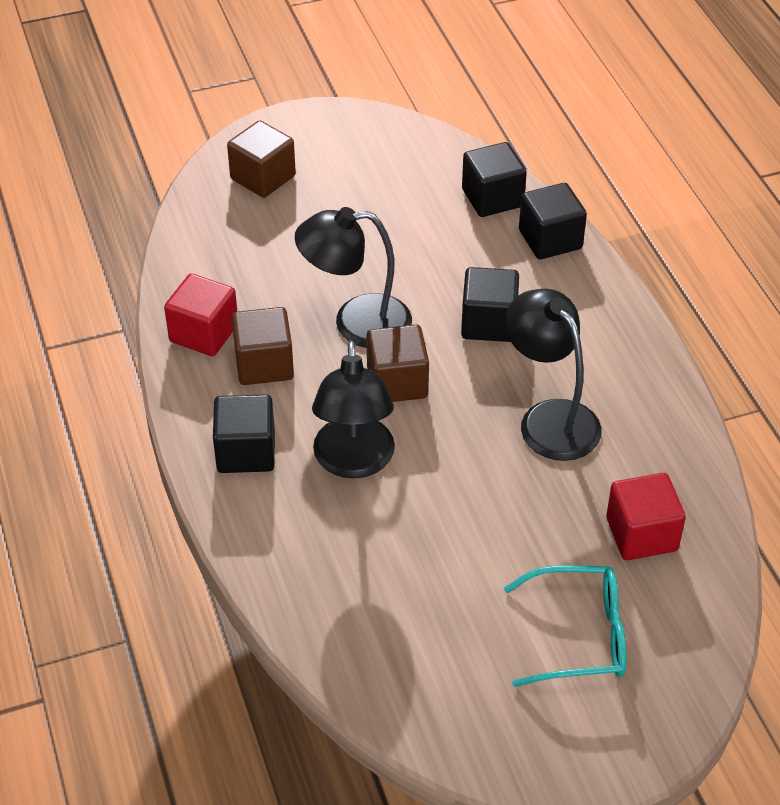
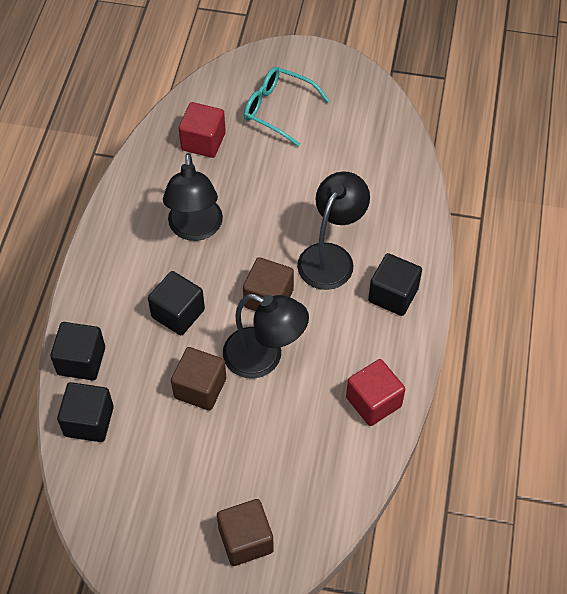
camera: 150 degrees left, 10 degrees up
(264, 364) = (346, 355): brown cube -> brown cube (200, 388)

